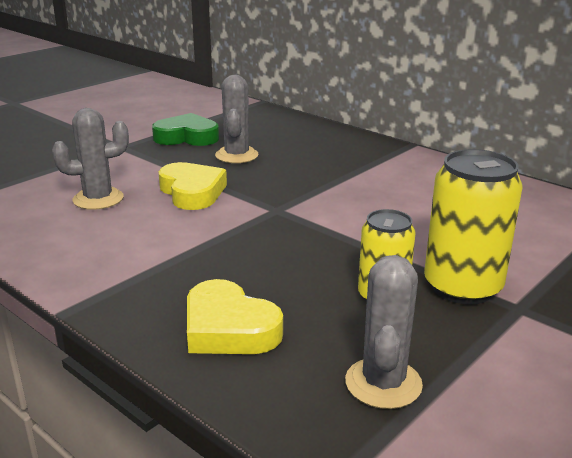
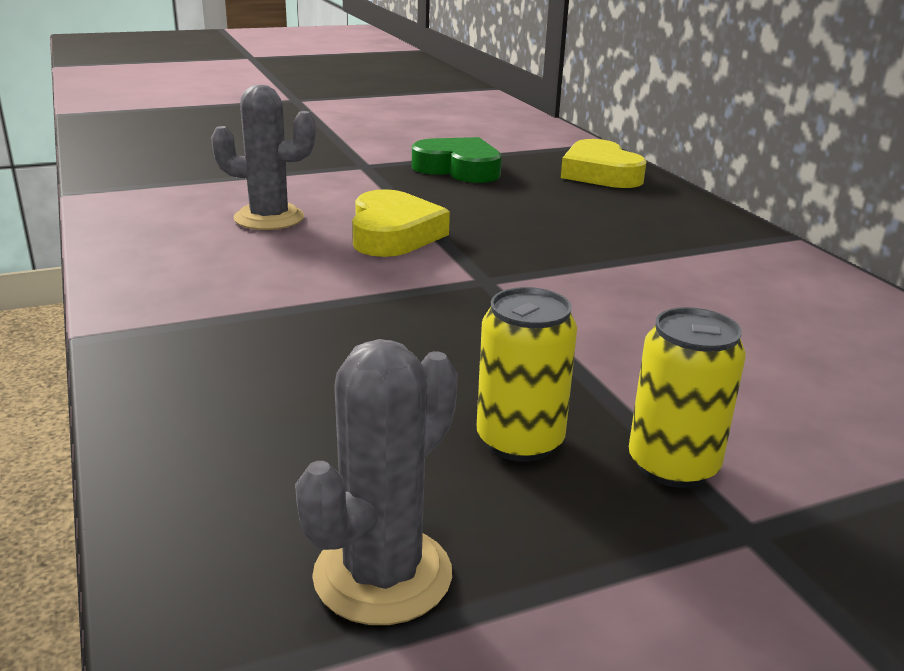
camera: 25 degrees right, 0 degrees up
(228, 328) = (248, 418): yellow heart -> yellow heart (600, 173)
(236, 155) = (502, 202): grey cactus -> none
(462, 287) = (673, 465): yellow can -> yellow can, size x0.63

